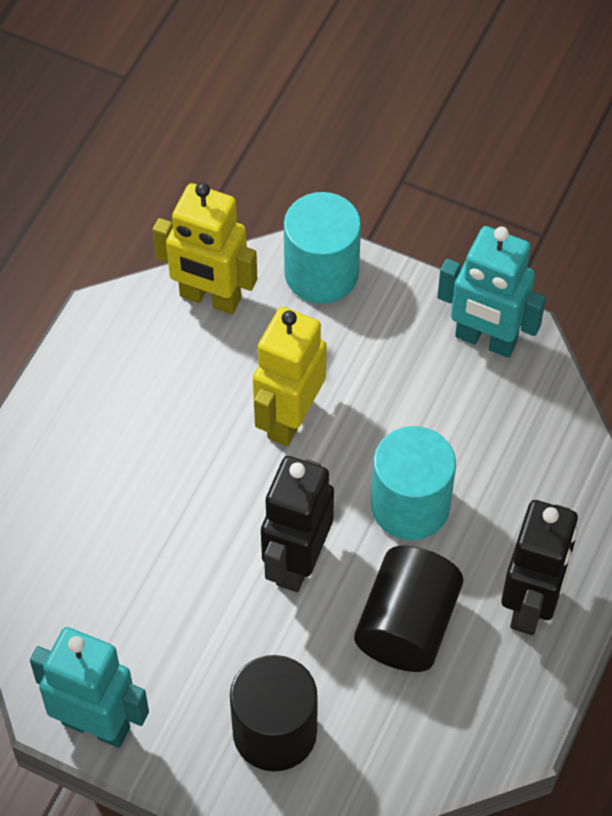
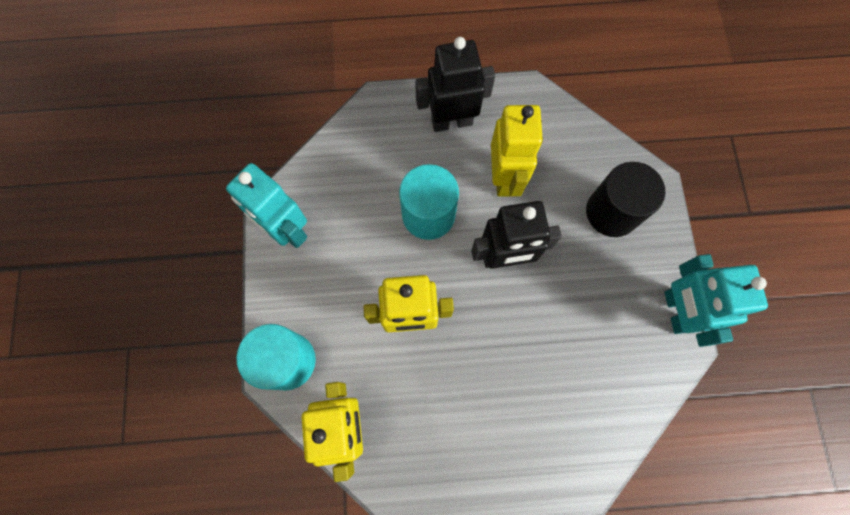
camera: 120 degrees left, 15 degrees up
(407, 625) = (504, 177): black cylinder -> yellow robot
(485, 340) = (286, 230): turquoise robot -> turquoise robot turned 135 degrees clockwise

